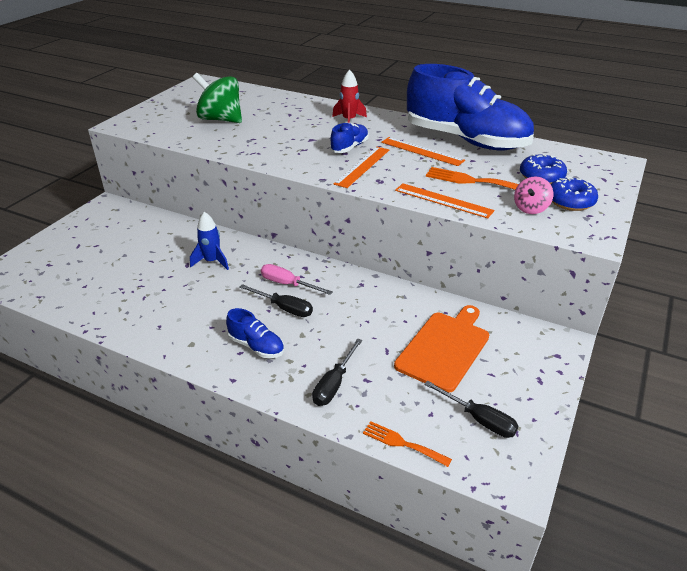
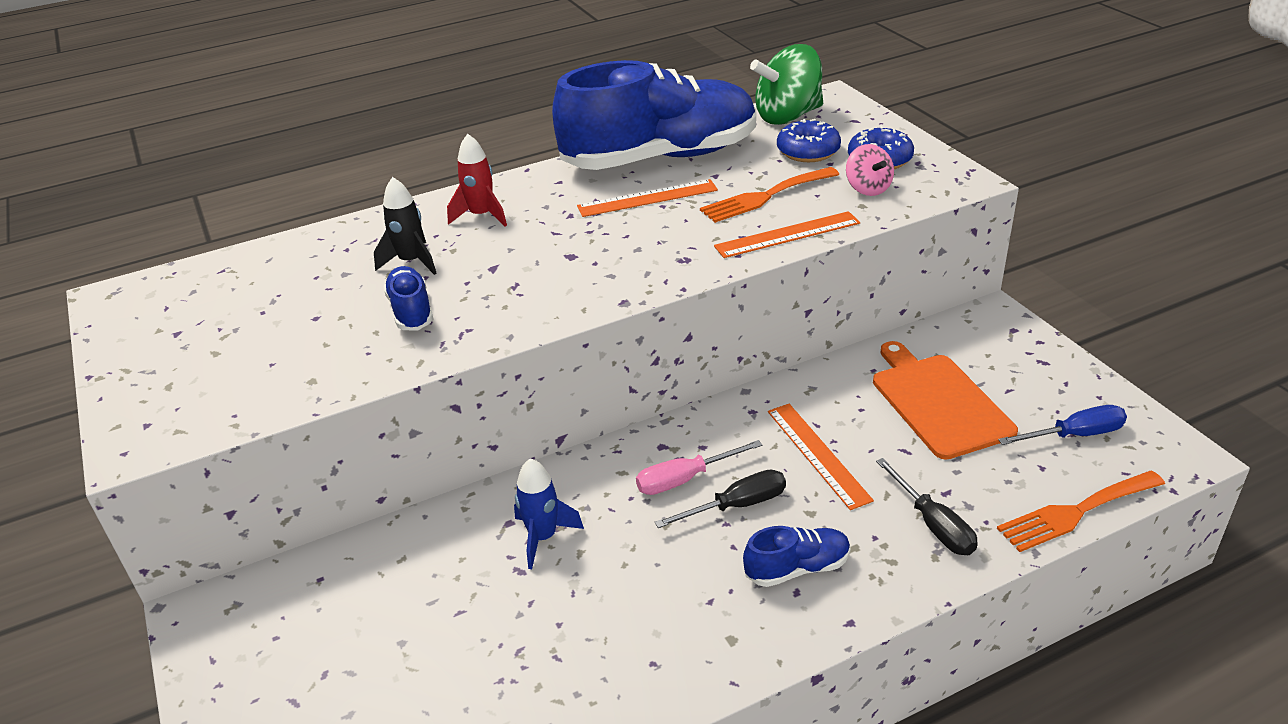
camera: 50 degrees left, 0 degrees up
(221, 119) = (298, 326): green spinning top -> green spinning top (788, 116)
(293, 121) = (411, 262): none -> black rocket
(349, 147) = (562, 246): blue shoe -> blue shoe (411, 311)
(362, 166) = (629, 257): orange ruler -> orange ruler (817, 454)
(402, 443) = (1075, 512): orange fork -> orange fork, size x1.51
(479, 419) = (1075, 435): black screwdriver -> blue screwdriver

